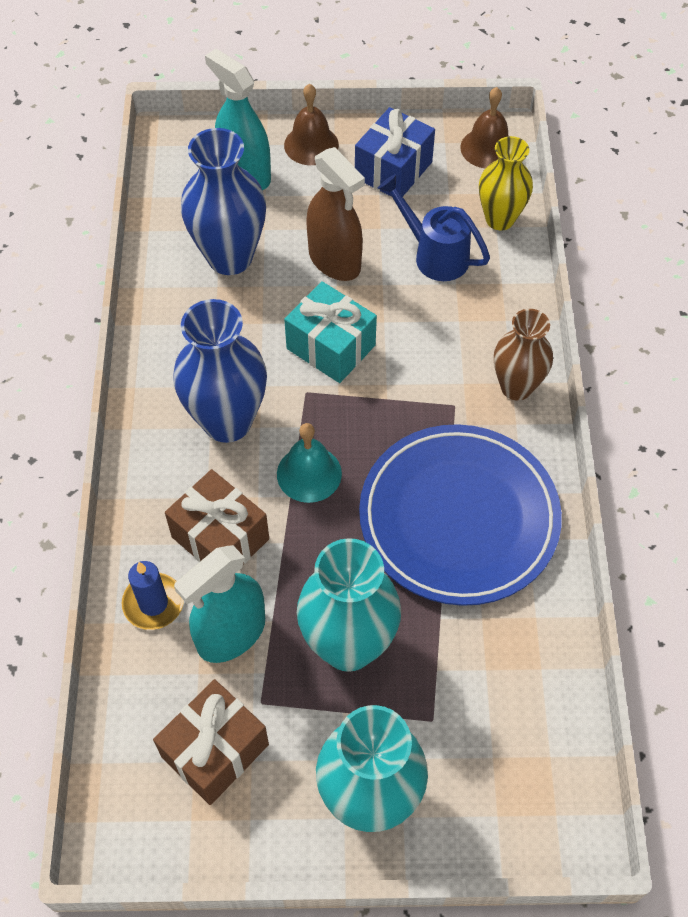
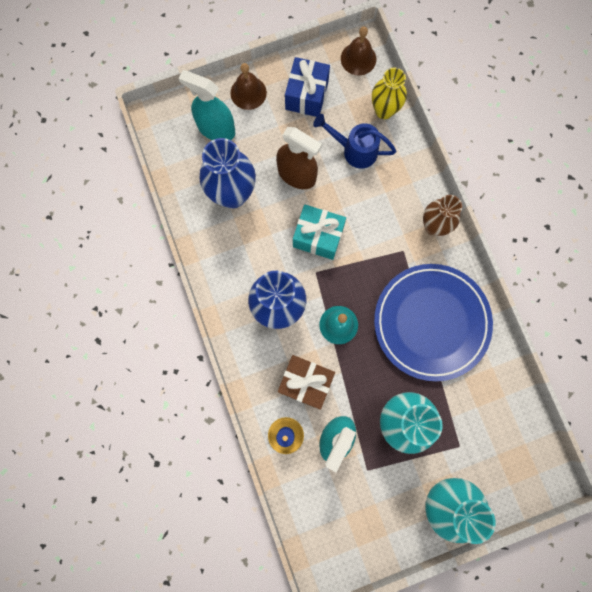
camera: 20 degrees left, 20 degrees up
(215, 751) = (354, 505): brown gift -> none

